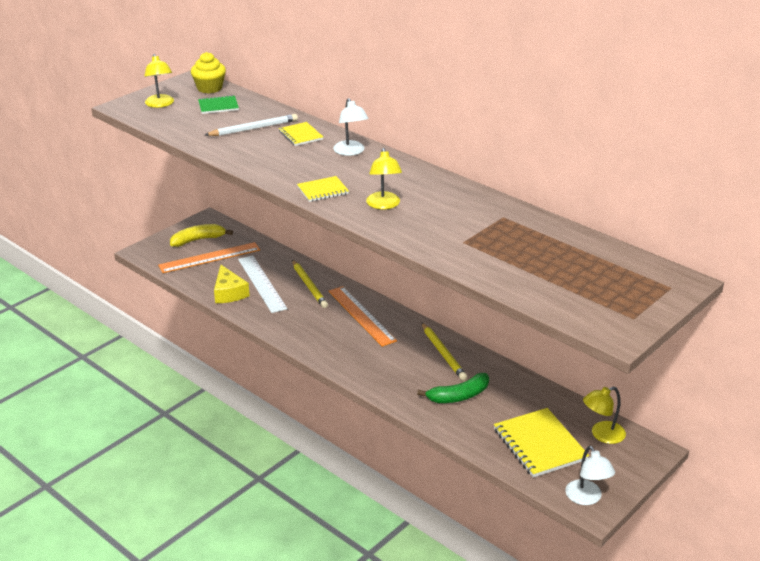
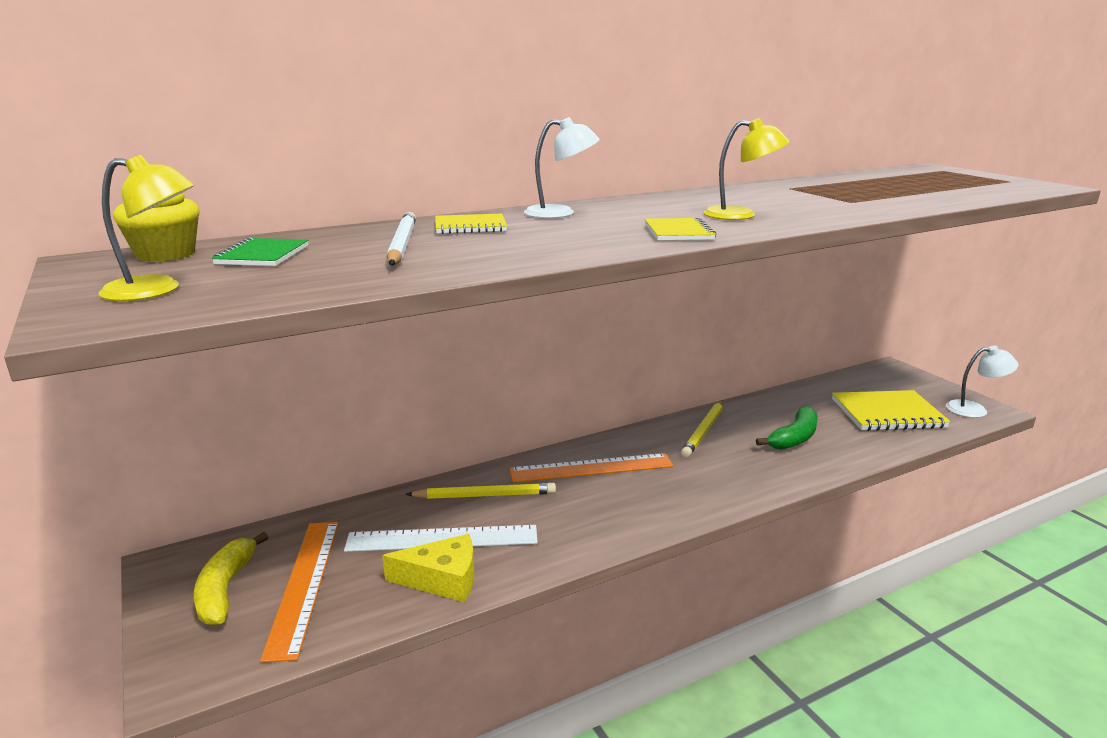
camera: 70 degrees left, 10 degrees down
(443, 353) = (704, 431): yellow pencil -> yellow pencil turned 120 degrees clockwise
(459, 396) = (794, 438): green banana -> green banana turned 45 degrees clockwise
(602, 435) = (869, 383): yellow lamp -> none

